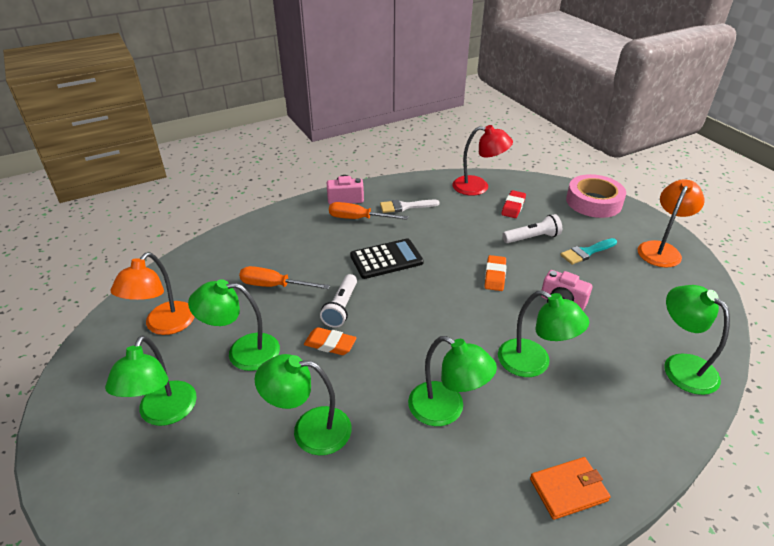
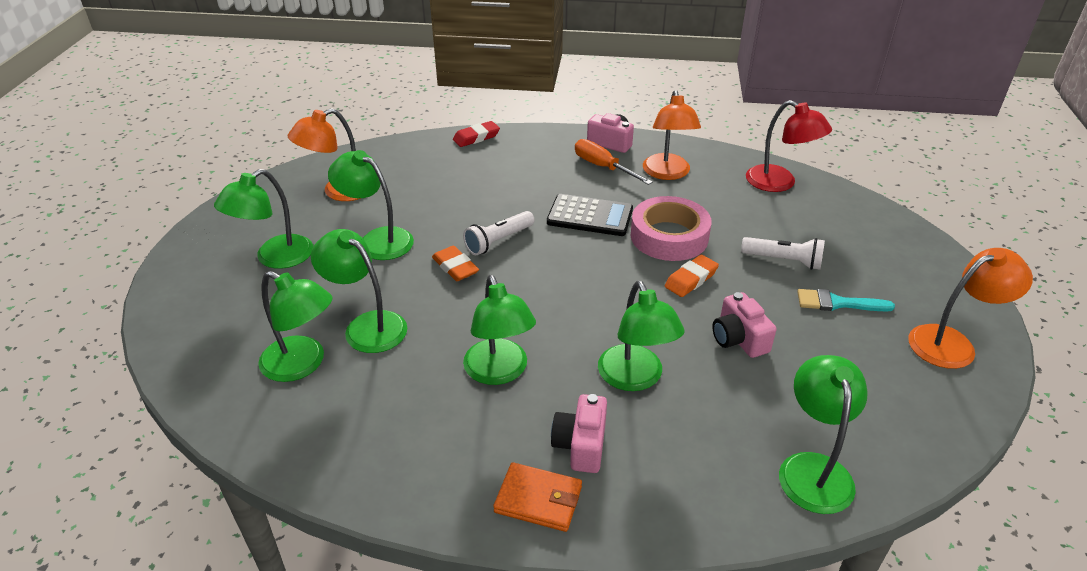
camera: 35 degrees right, 0 degrees up
(274, 286) = (458, 197): orange screwdriver -> none
(289, 495) = (302, 364): none -> green lamp
(405, 206) = (667, 173): white brush -> orange lamp
(513, 207) = (799, 220): red eraser -> red eraser (476, 137)
(551, 431) = (581, 445): none -> pink camera
(593, 202) = (919, 254): pink tape -> pink tape (669, 236)

